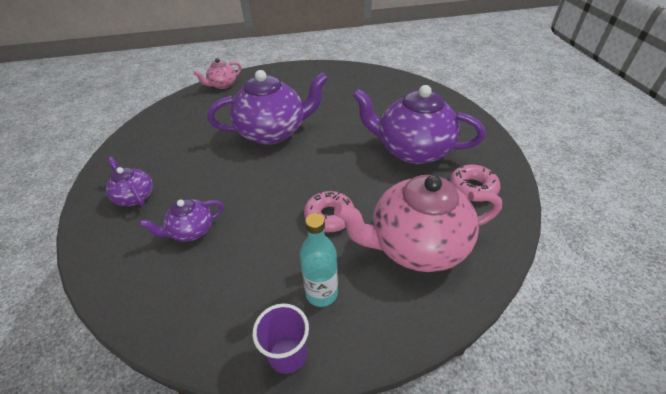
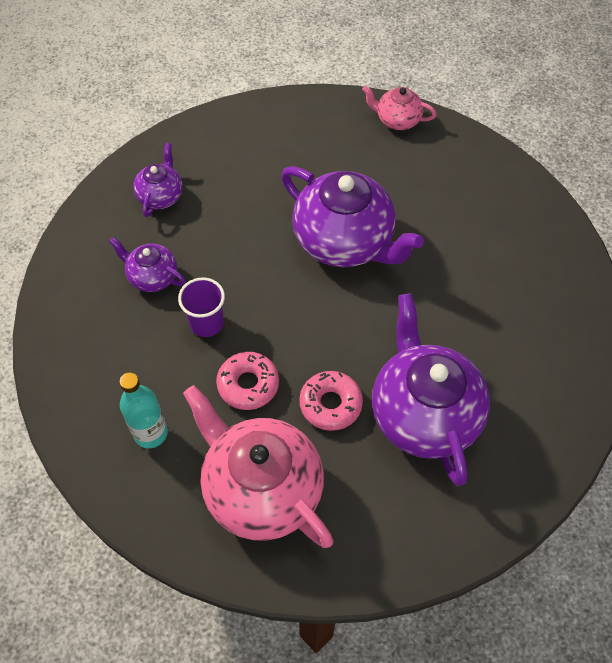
camera: 55 degrees right, 15 degrees up
(288, 354) = (79, 442): purple cup -> purple cup (206, 323)
(472, 188) = (396, 514): pink donut -> pink donut (330, 404)

